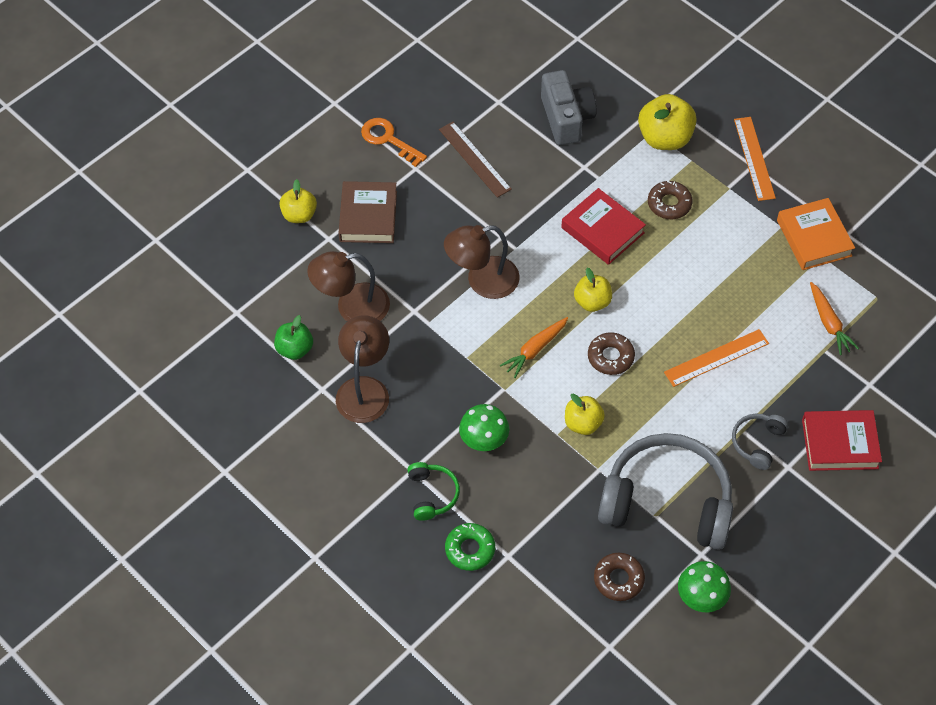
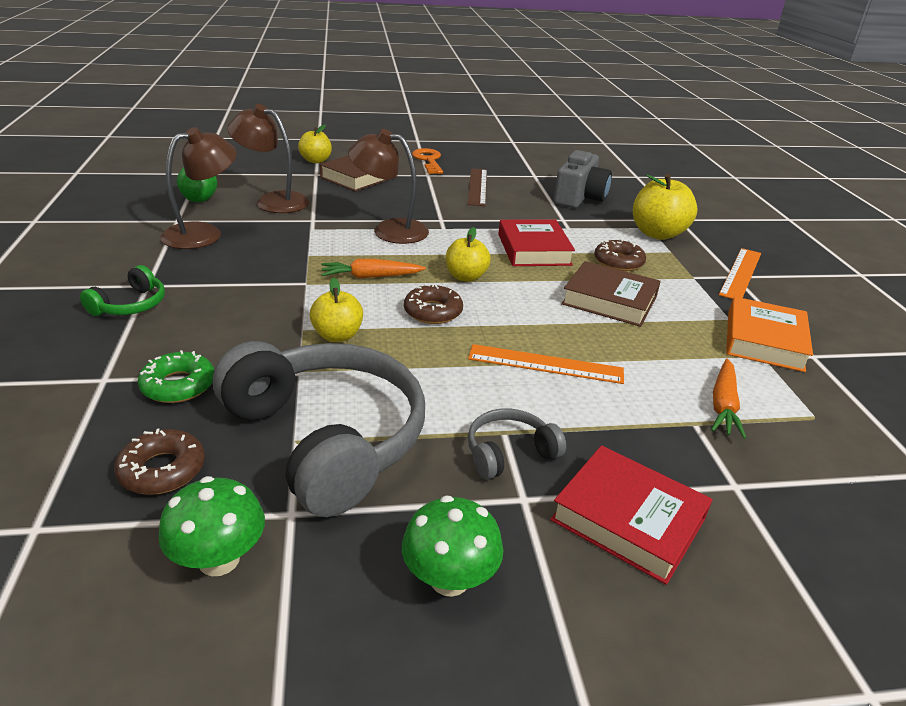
camera: 35 degrees right, 25 degrees down
(470, 549) = (84, 354): green donut -> green donut (178, 385)
(484, 440) = (234, 300): green mushroom -> green mushroom (449, 579)
(699, 260) = (609, 300): none -> brown book

